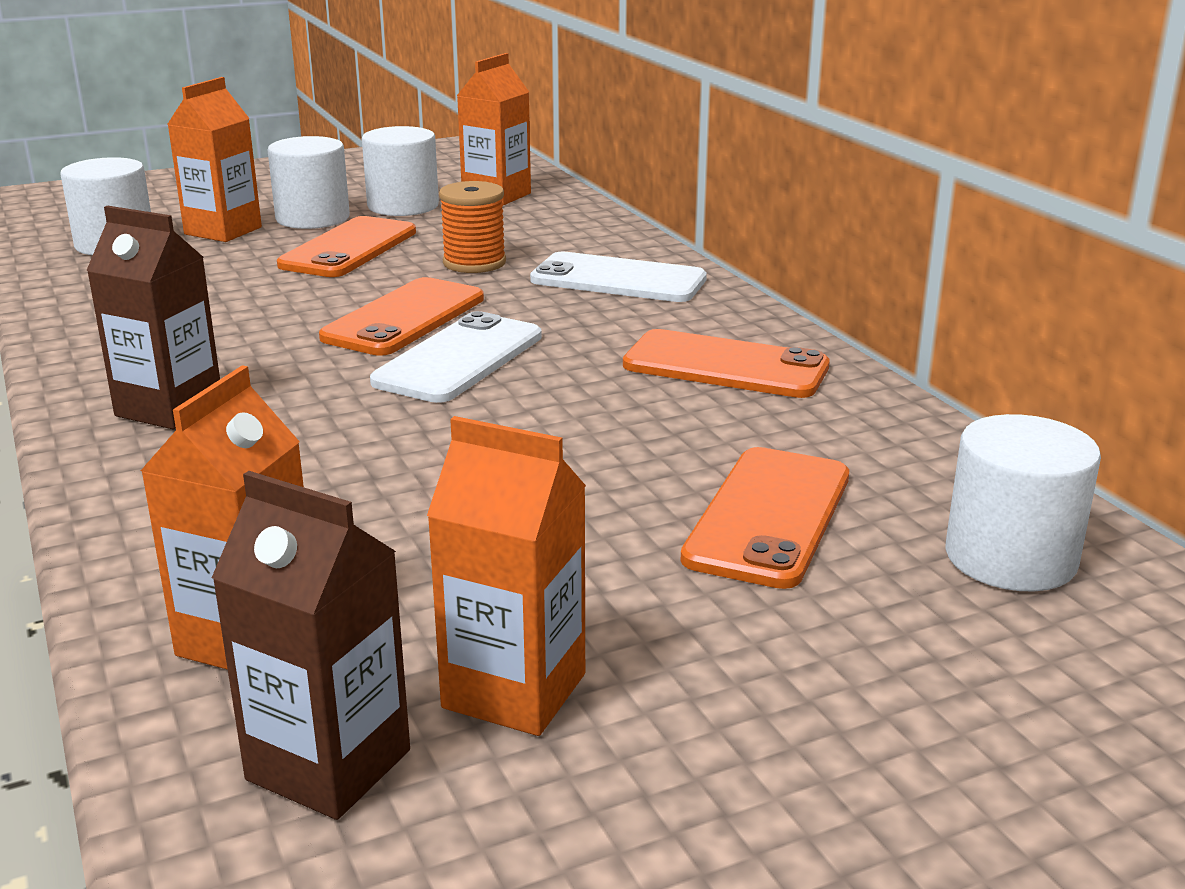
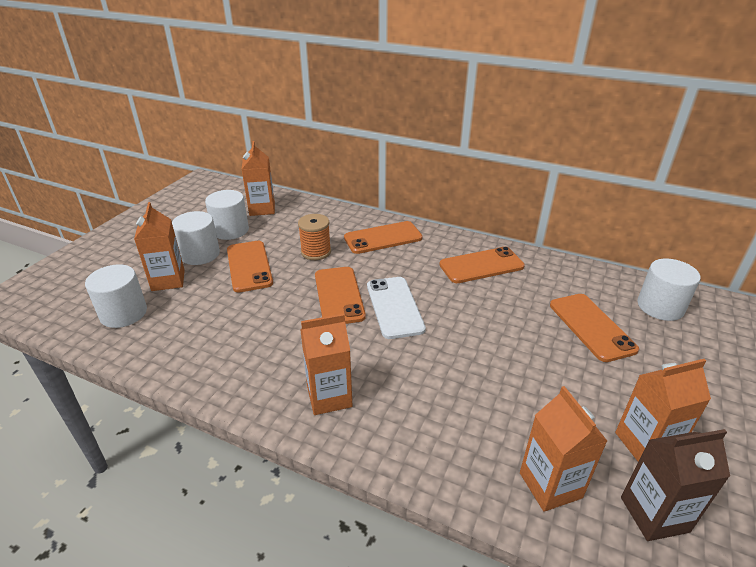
camera: 40 degrees left, 10 degrees up
(169, 408) = (329, 396): brown carton -> orange carton
(618, 280) = (383, 238): white phone -> orange phone

